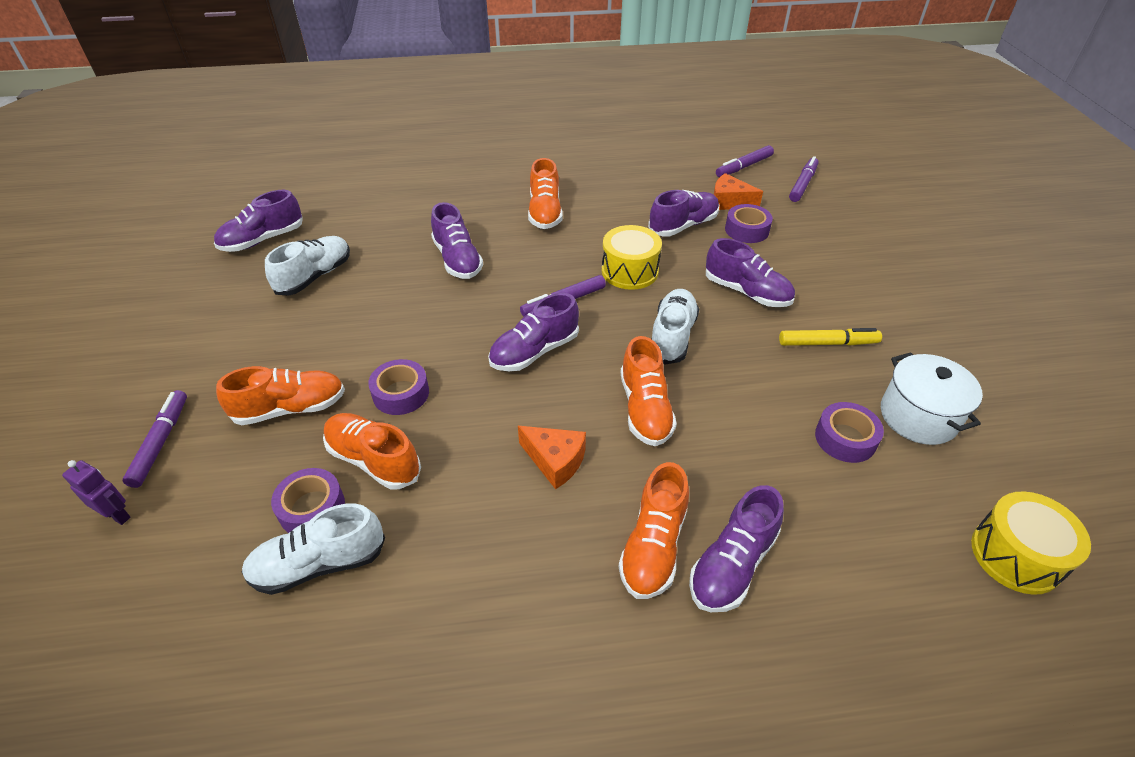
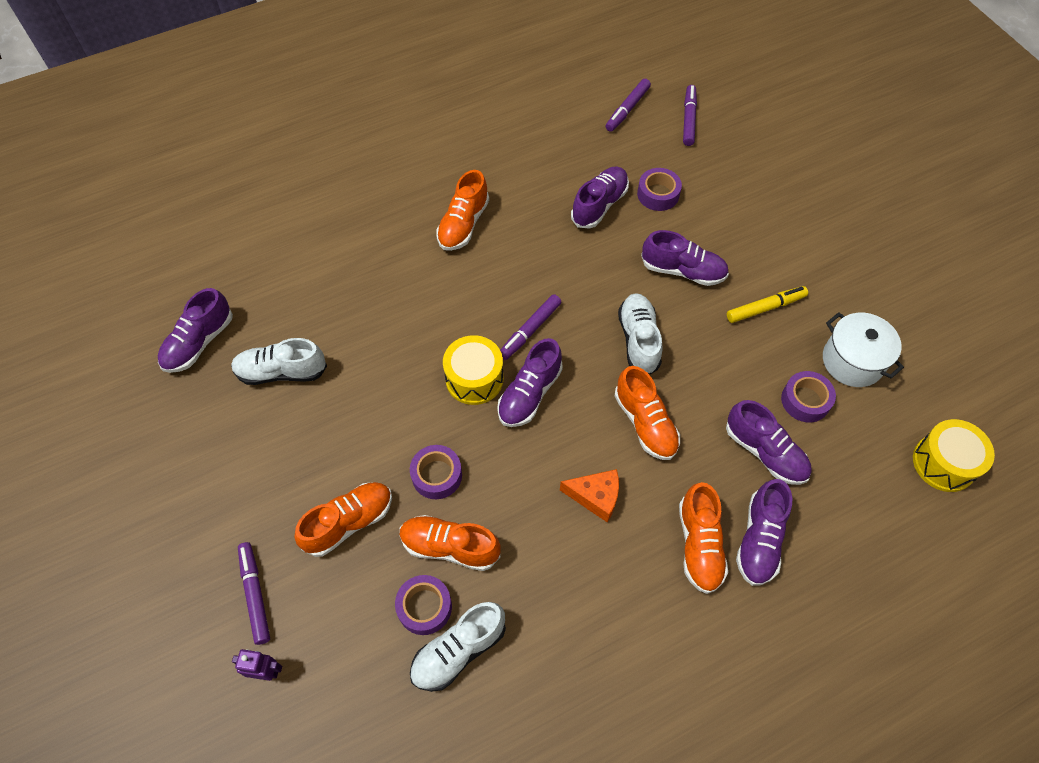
camera: 20 degrees left, 15 degrees up
(315, 276) = (281, 372): white shoe -> white shoe turned 105 degrees counterclockwise
(457, 260) = (409, 310): purple shoe -> purple shoe (765, 452)
(545, 212) = (463, 224): orange shoe -> orange shoe turned 45 degrees clockwise
(630, 271) = (573, 276): yellow drum -> yellow drum (474, 379)
(729, 202) = (630, 162): orange cheese -> none

